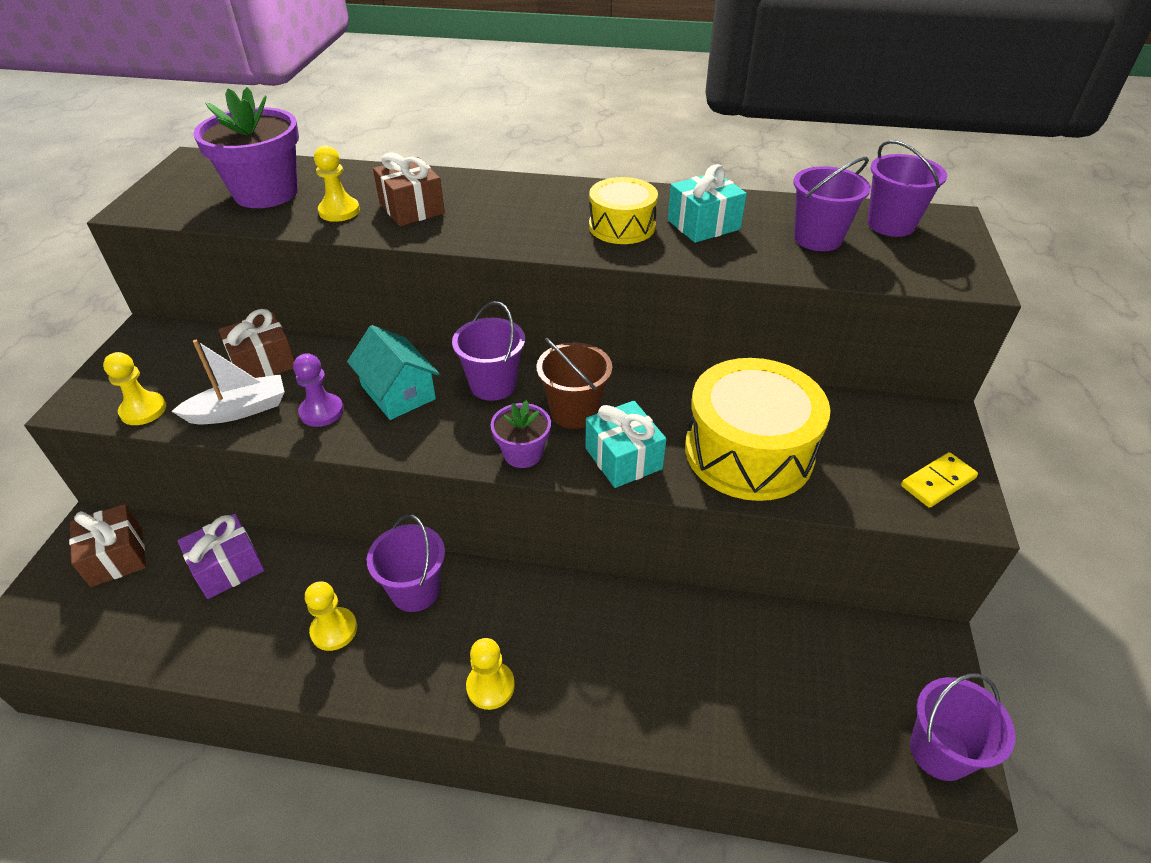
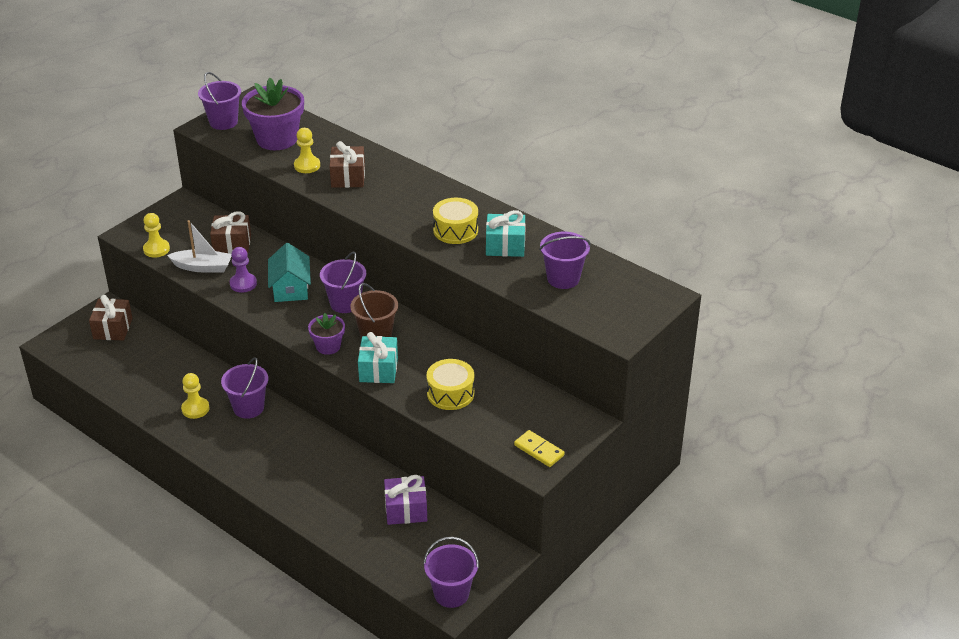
camera: 30 degrees right, 5 degrees down
(228, 567) = (163, 357): purple gift -> purple gift (406, 510)
(490, 686) = (252, 466): yellow pawn -> none
(748, 452) = (450, 393): yellow drum -> yellow drum, size x0.57
(890, 224) = (622, 286): purple bucket -> purple bucket (223, 122)
(937, 482) = (539, 450): yellow domino -> yellow domino turned 45 degrees clockwise

